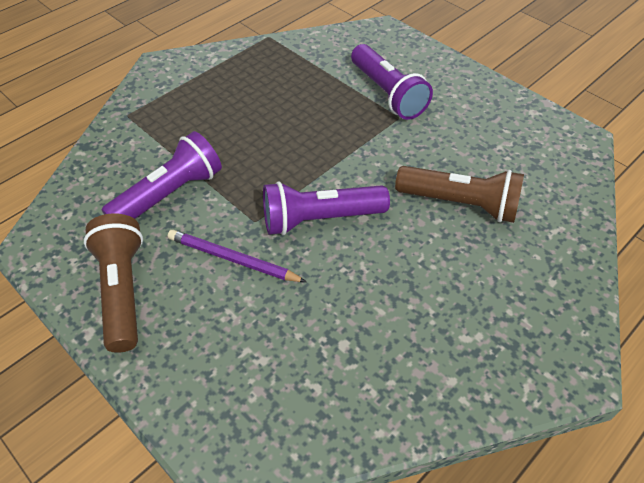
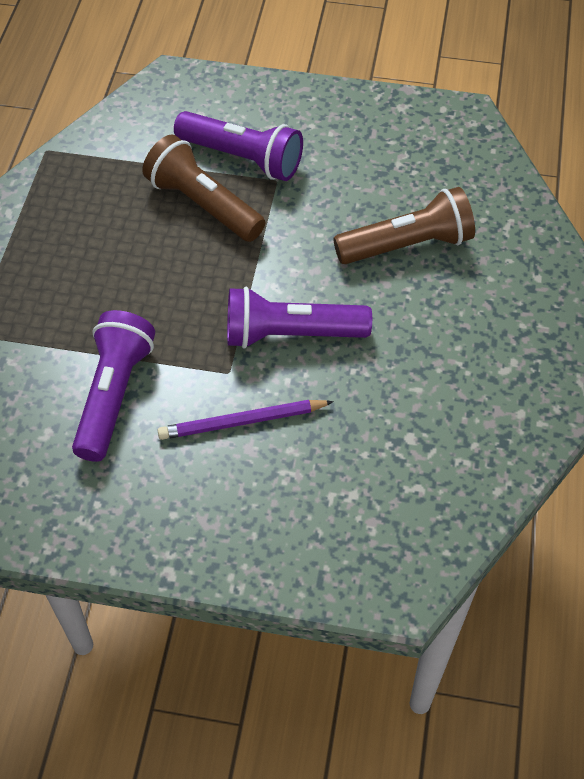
camera: 35 degrees left, 5 degrees up
(122, 290) = (162, 516): brown flashlight -> brown flashlight (203, 205)
(320, 219) = (290, 334): purple flashlight -> purple flashlight turned 45 degrees clockwise

